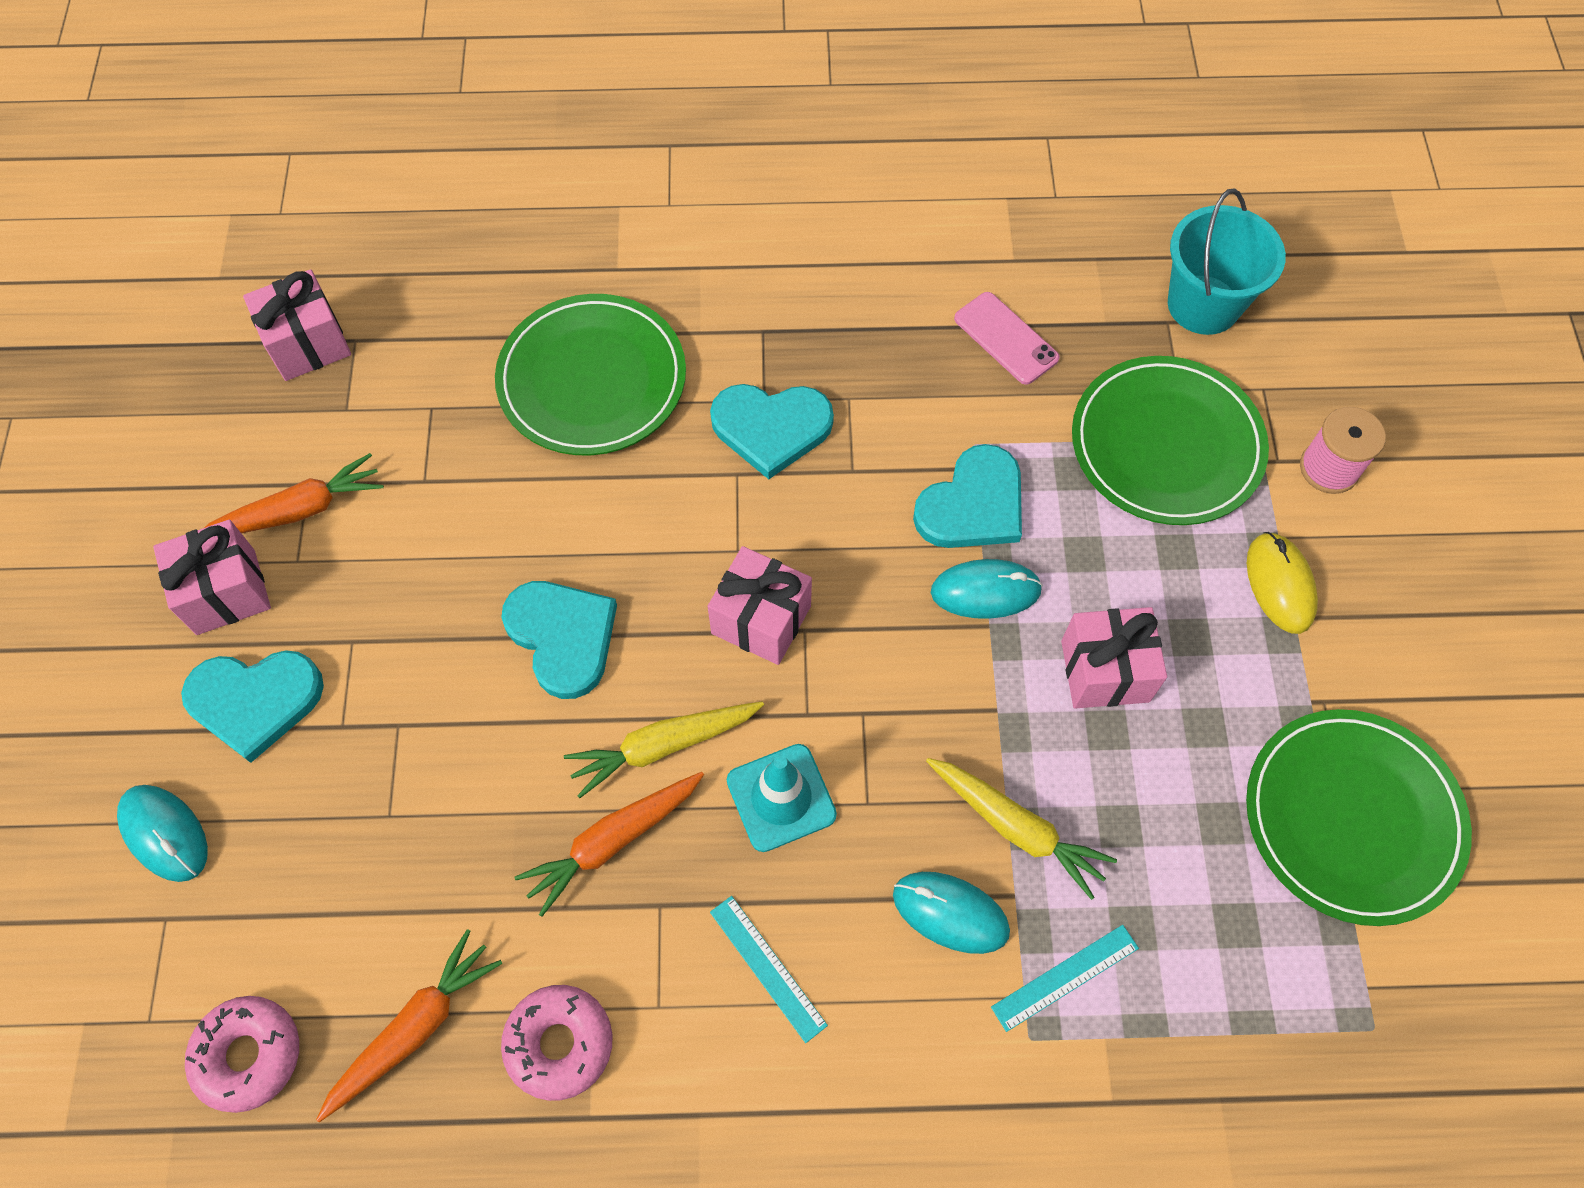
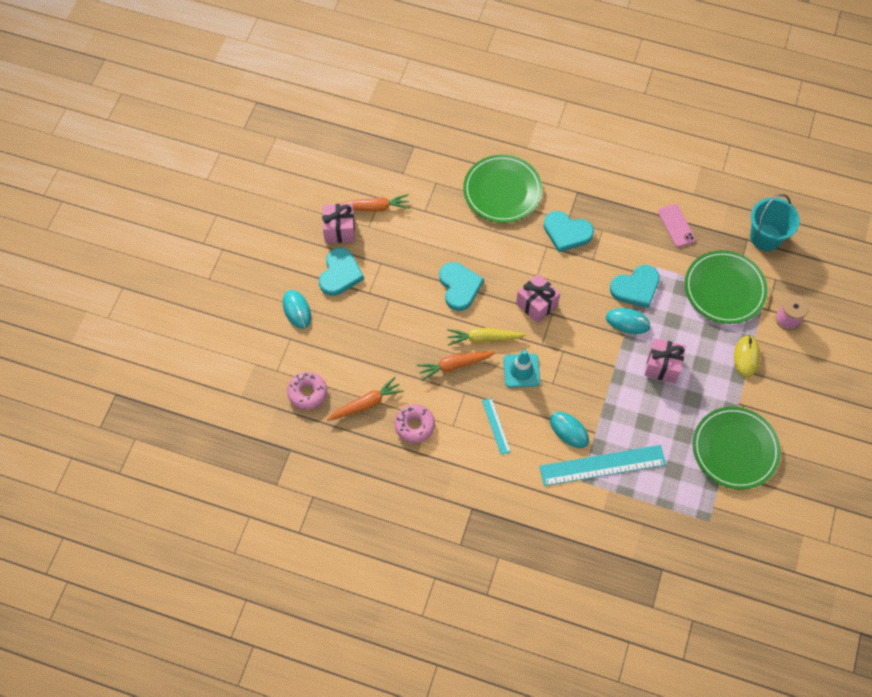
camera: 20 degrees right, 0 degrees up
(255, 701) = (340, 273): turquoise heart -> turquoise heart turned 90 degrees counterclockwise
(308, 344) = (395, 142): pink gift -> none
(1015, 827) = (605, 409): yellow carrot -> none
(1065, 978) = (602, 466): turquoise ruler -> turquoise ruler, size x2.04

